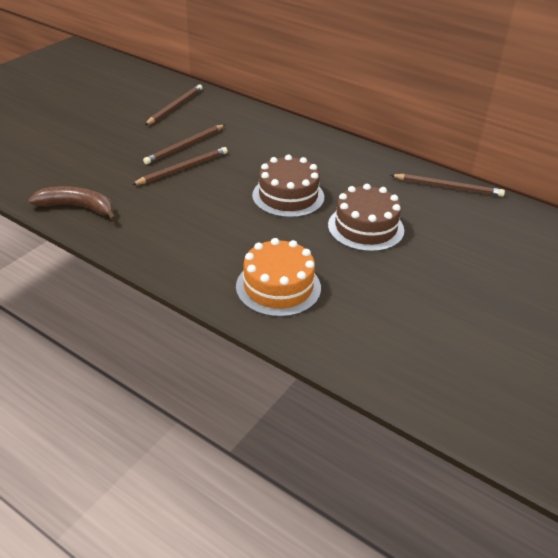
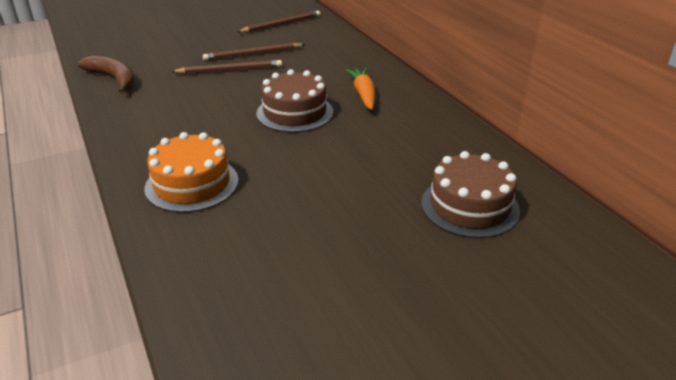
camera: 30 degrees right, 5 degrees down
(325, 163) = (363, 94): none -> orange carrot
(365, 227) = (338, 158): brown cake -> brown cake (469, 206)
(448, 187) = (473, 145): brown pencil -> none

